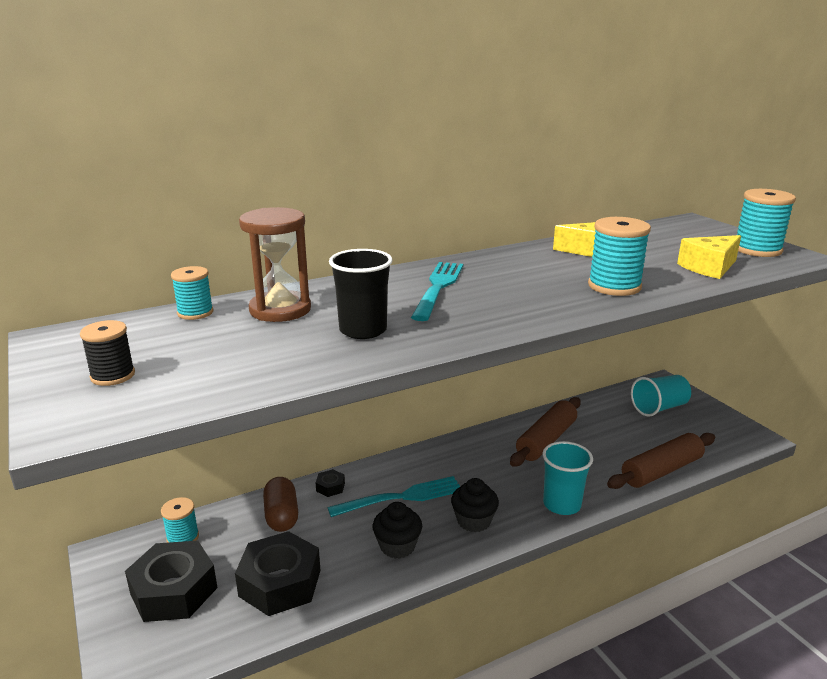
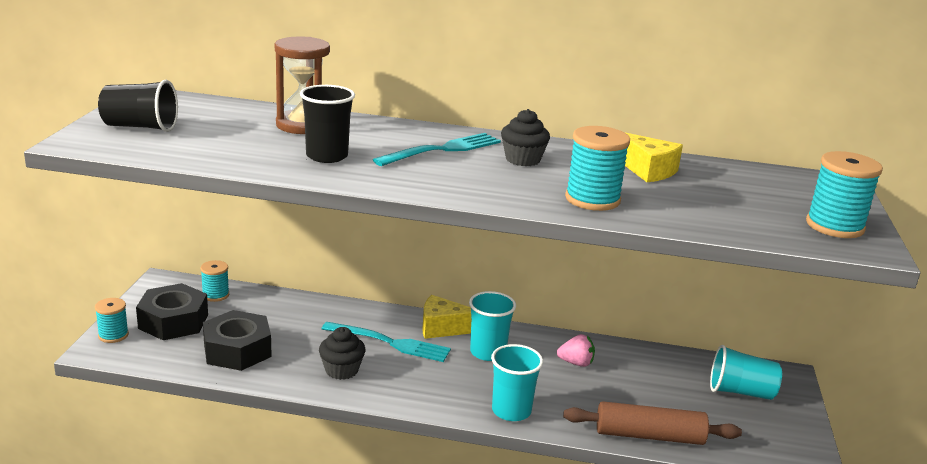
camera: 35 degrees right, 0 degrees up
(113, 376) = (140, 127): black spool -> black cup
(195, 313) = (249, 109): turquoise spool -> turquoise spool (113, 335)
(281, 516) = (291, 313): brown capsule -> none
(330, 487) = (349, 311): black nut -> none
(473, 521) = (421, 384): black cupcake -> black cupcake (522, 159)
(481, 465) = (487, 352): none -> turquoise cup
(546, 440) = (576, 363): brown rolling pin -> pink strawberry
(709, 267) = (731, 220): yellow cheese -> yellow cheese (443, 328)

